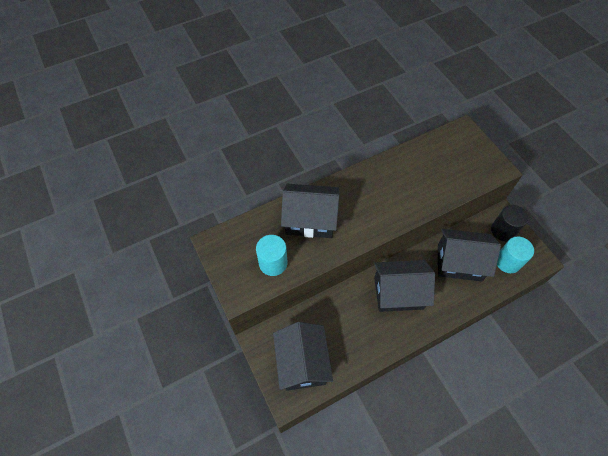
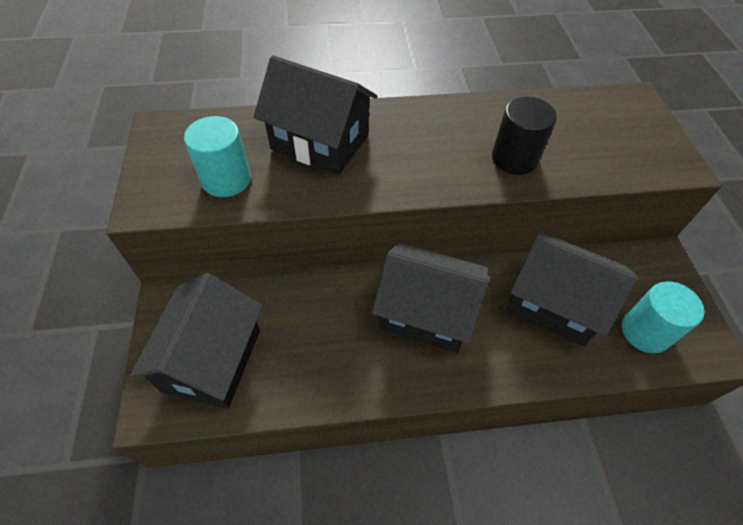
camera: 20 degrees right, 5 degrees down
(503, 230) = (654, 280): black cylinder -> black cylinder (514, 158)

